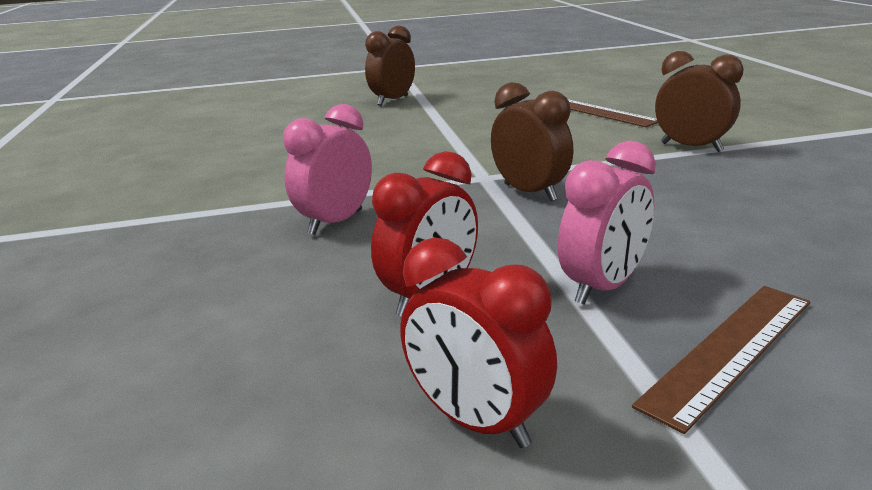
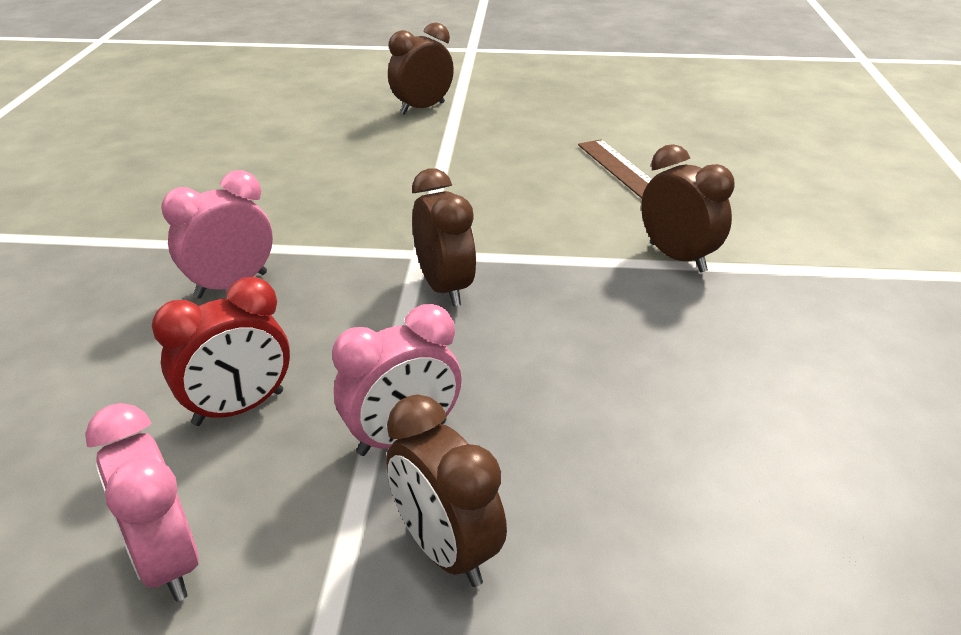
camera: 15 degrees right, 10 degrees up
(477, 421) = (167, 561): red clock -> pink clock
(729, 350) = (446, 549): brown ruler -> brown clock

